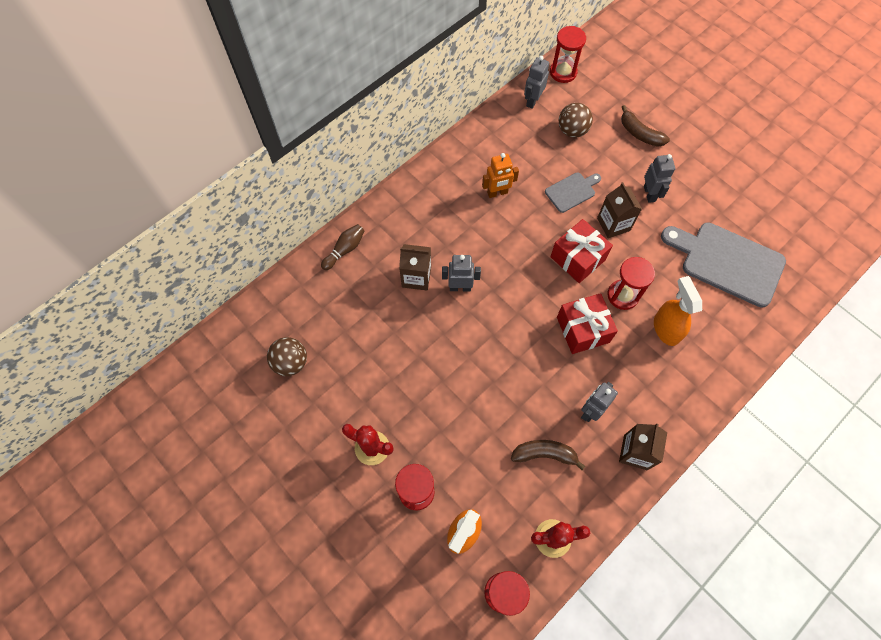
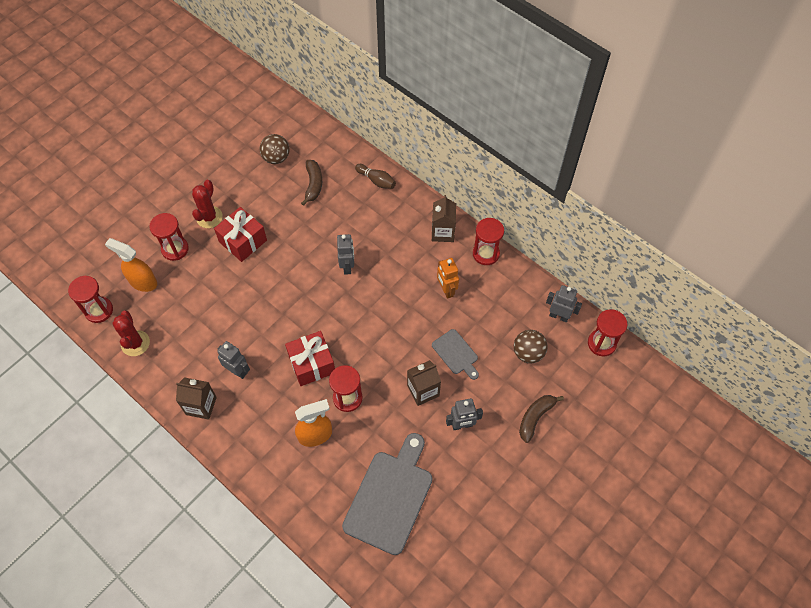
camera: 85 degrees right, 5 degrees down
(416, 277) = (355, 233): brown carton -> brown carton (442, 232)
(455, 153) = (486, 254): none -> red hourglass
(545, 454) = (201, 336): brown banana -> brown banana (313, 184)
(578, 258) = (383, 359): red gift -> red gift (243, 241)

